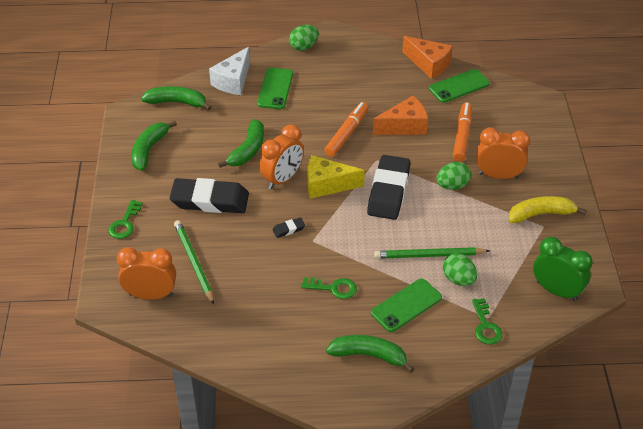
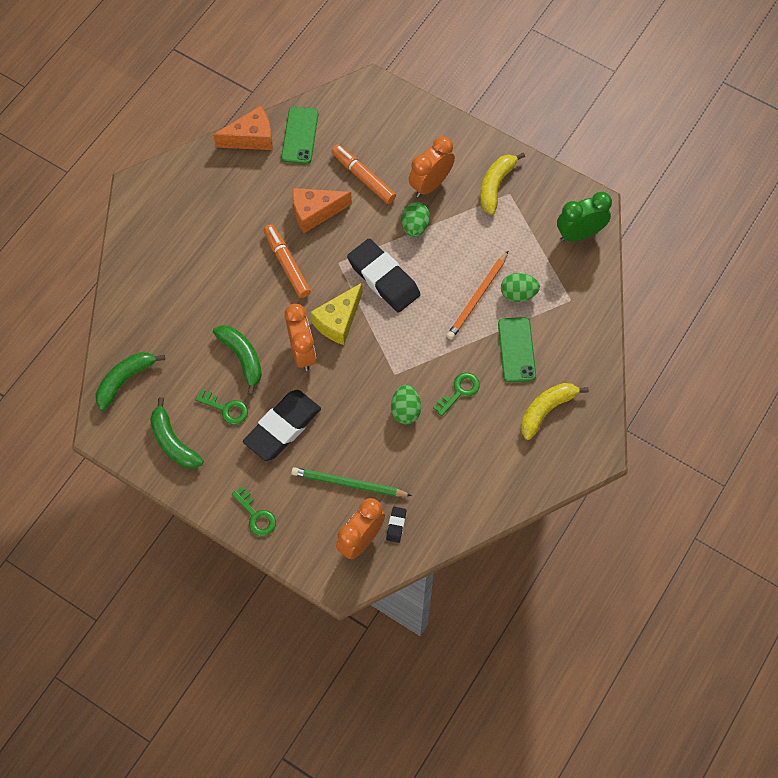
camera: 55 degrees left, 20 degrees up
(233, 81) = (135, 313): white cheese -> none
(275, 89) = (177, 284): green phone -> none
(288, 229) = (367, 385): black eraser -> black eraser (396, 525)
(304, 47) = (137, 223): green egg -> green egg (405, 410)
(369, 355) = (546, 410): green banana -> yellow banana
(404, 126) = (315, 212): orange cheese -> orange cheese turned 120 degrees counterclockwise
(429, 255) = (477, 297): green pencil -> orange pencil
(485, 326) = (577, 308): green key -> green key (226, 409)

